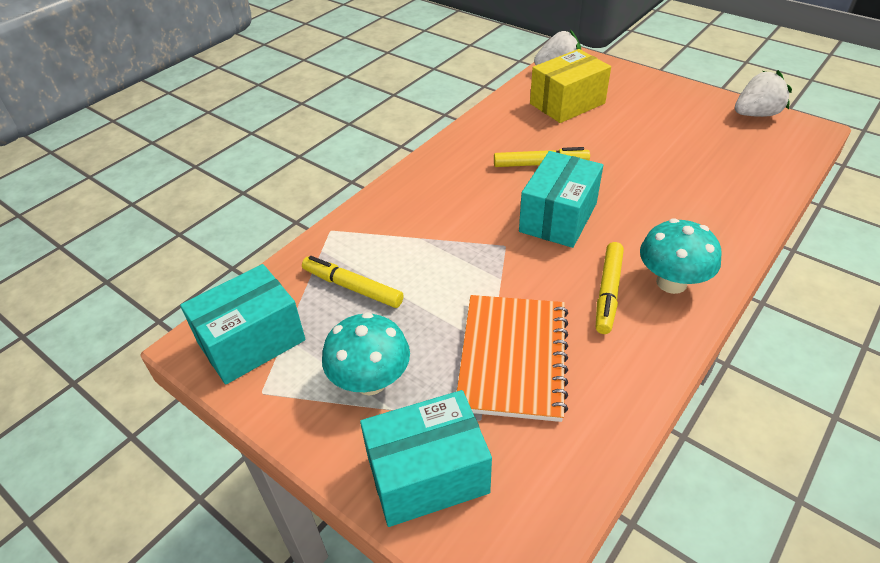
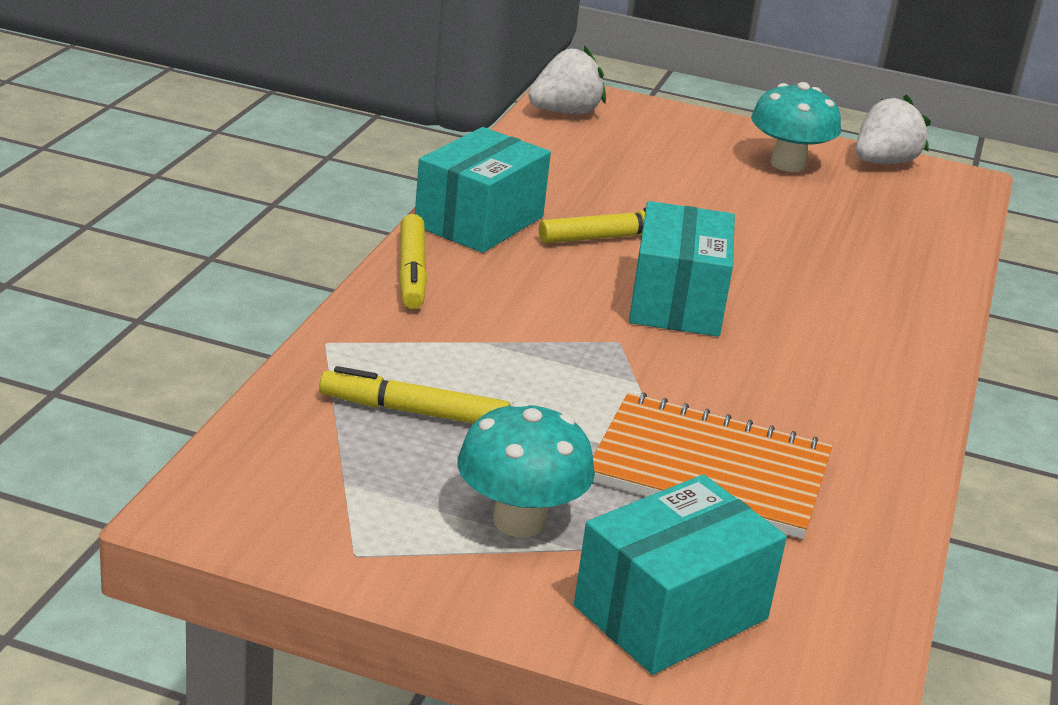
camera: 25 degrees left, 15 degrees down
(251, 341) = (293, 495): turquoise box -> turquoise box (479, 221)
(512, 358) = (709, 471): orange notebook -> orange notebook turned 60 degrees counterclockwise
(567, 103) = (605, 157): yellow box -> none
(608, 292) = (797, 384): yellow marker -> yellow marker (411, 272)
(671, 282) = (874, 366): turquoise mushroom -> turquoise mushroom (787, 164)

